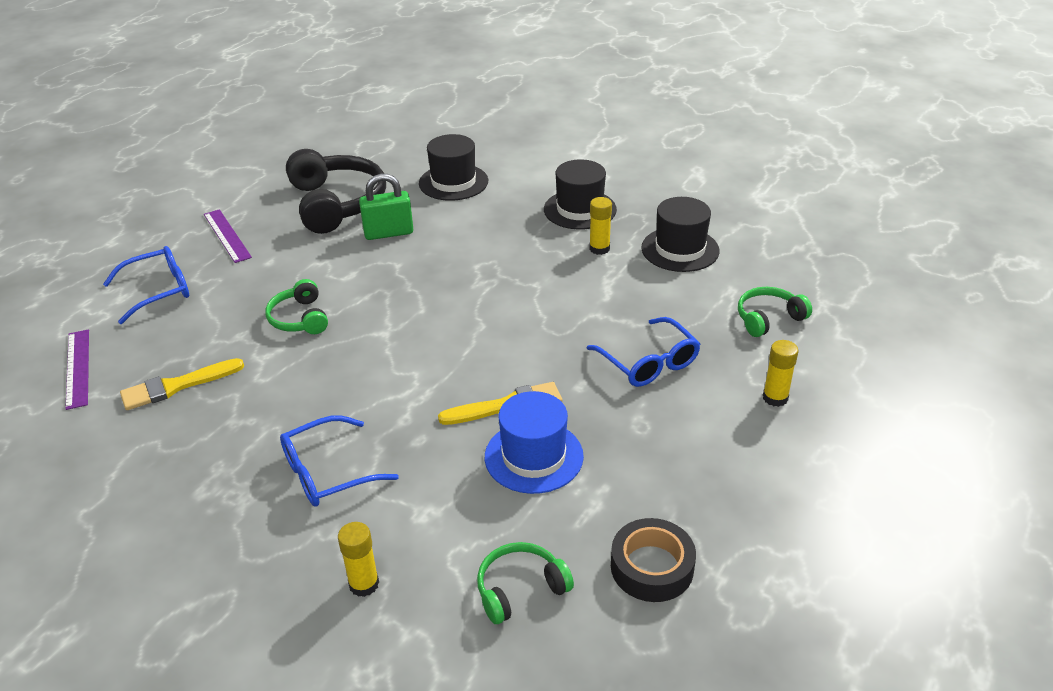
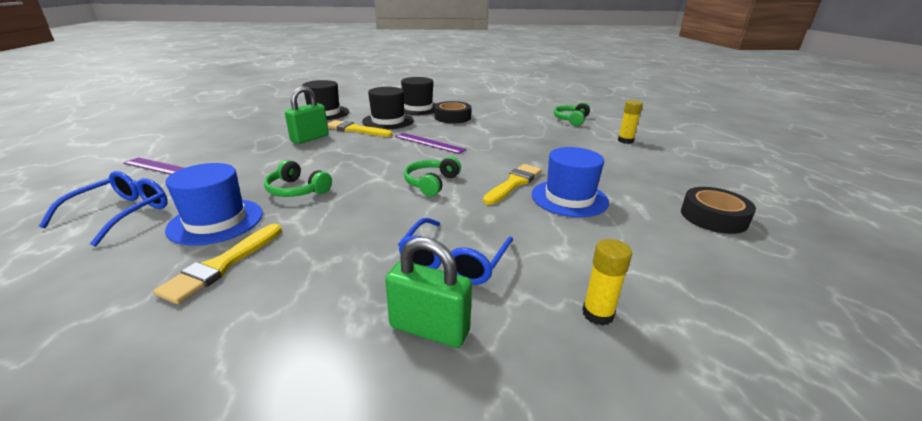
camera: 40 degrees left, 10 degrees down
(77, 368) = (62, 297): purple ruler -> purple ruler (429, 143)
(210, 332) = (216, 221): none -> blue hat
(241, 521) = (429, 329): none -> green padlock
(336, 204) = (248, 135): black headphones -> none
(452, 233) = (355, 130): none -> yellow brush
(520, 589) = (684, 260): green headphones -> green headphones (431, 183)
(599, 249) = (452, 117): yellow glue stick -> black tape
(649, 363) = (552, 146): blue glasses -> none
(680, 249) = (492, 110): black hat -> black hat (388, 121)

